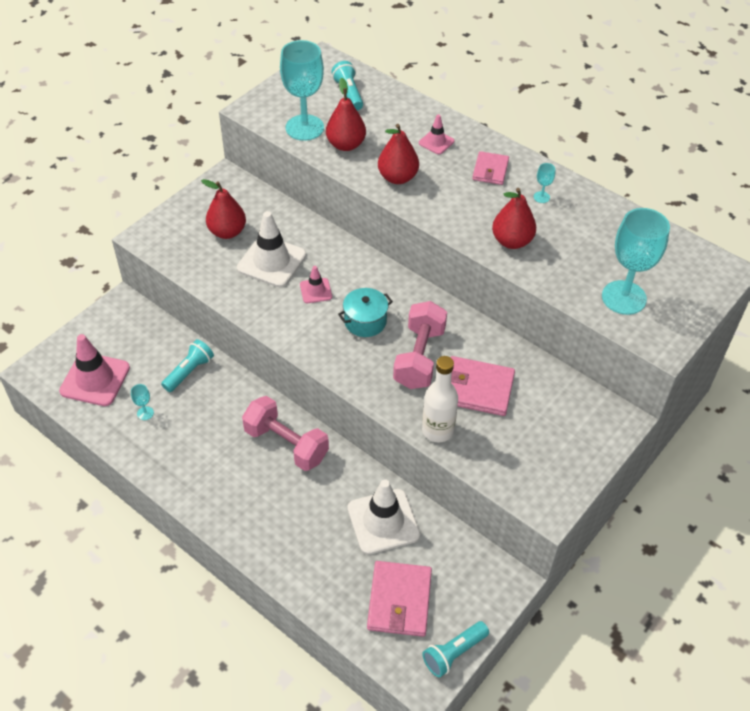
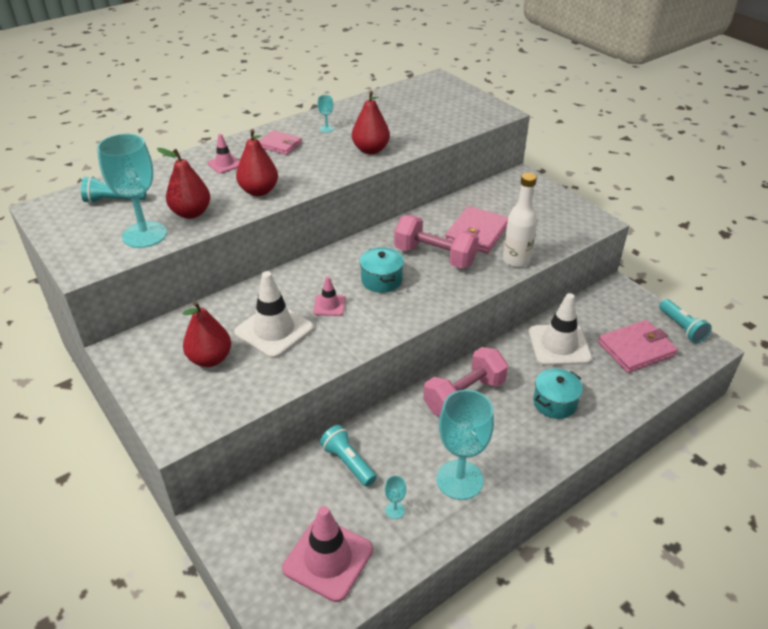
camera: 75 degrees left, 10 degrees down
(294, 522) = (554, 403): none -> turquoise pot
(399, 600) = (636, 349): pink wallet -> pink wallet turned 45 degrees counterclockwise
(624, 297) = (450, 117): turquoise goblet -> turquoise goblet (459, 480)

